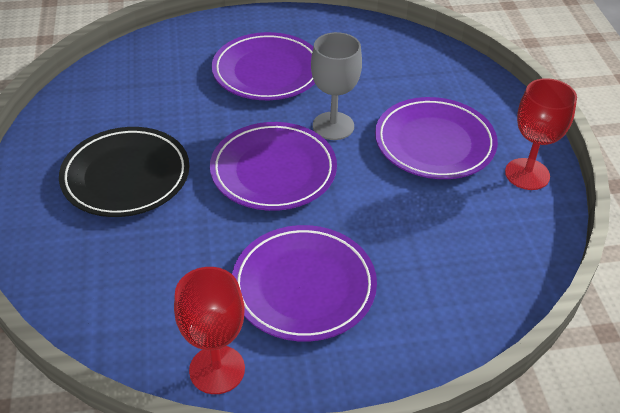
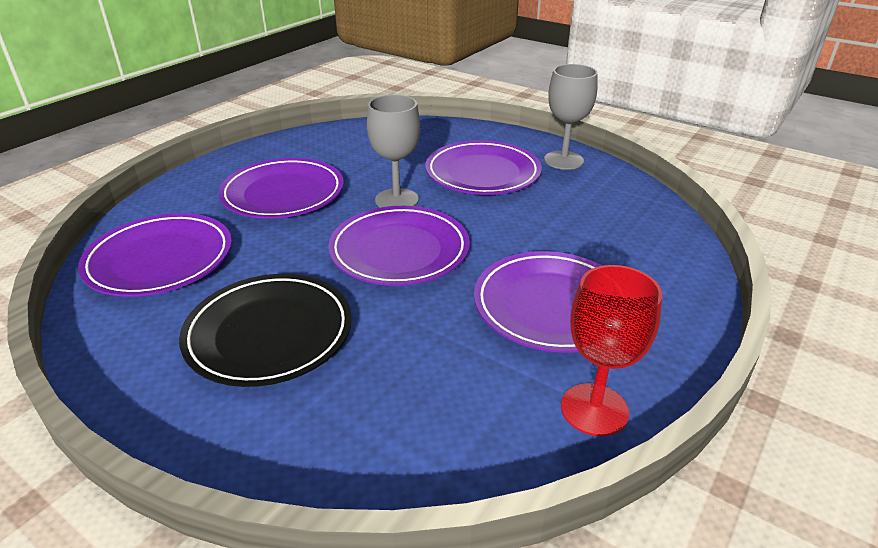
camera: 45 degrees left, 10 degrees down
(137, 81) = (160, 260): none -> purple plate
(527, 174) = (563, 160): red goblet -> grey goblet

